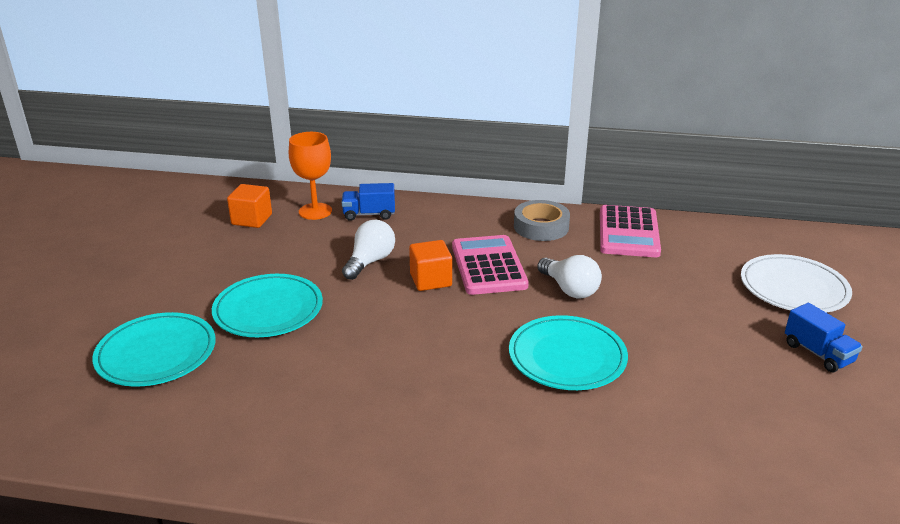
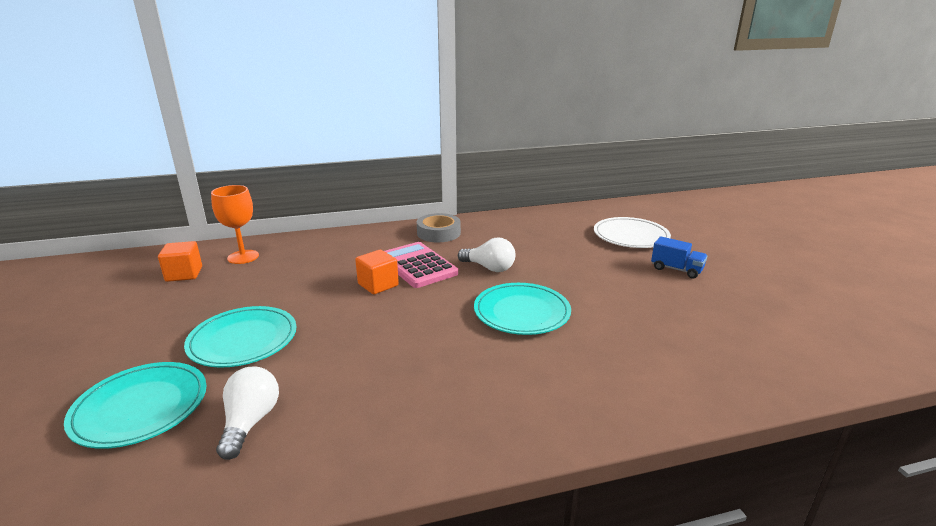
camera: 25 degrees left, 5 degrees down
(369, 214) = (294, 250): blue truck -> none
(370, 262) = (317, 283): white light bulb -> white light bulb (250, 422)
(628, 232) = (502, 225): pink calculator -> none

